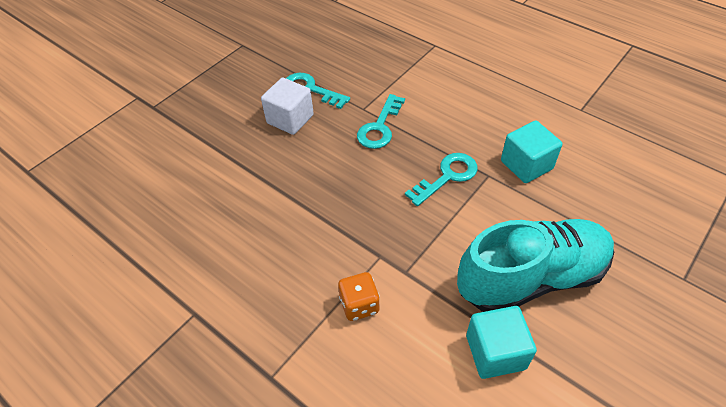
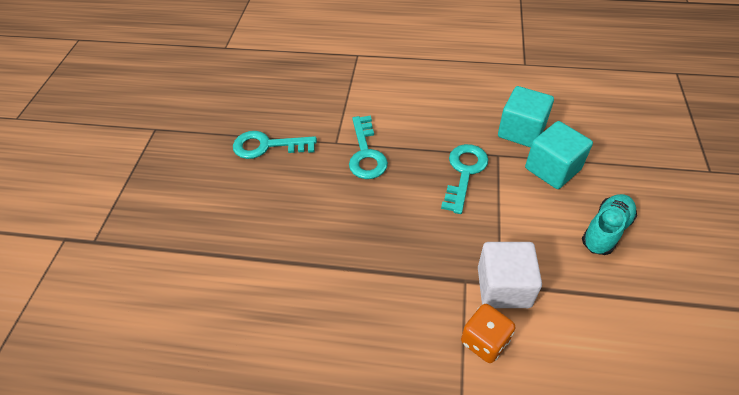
camera: 30 degrees left, 0 degrees up
(290, 119) = (268, 185): white cube -> white cube (503, 287)
(495, 352) = (633, 316): turquoise cube -> turquoise cube (552, 169)
(531, 278) = (605, 230): turquoise shoe -> turquoise shoe, size x0.48

